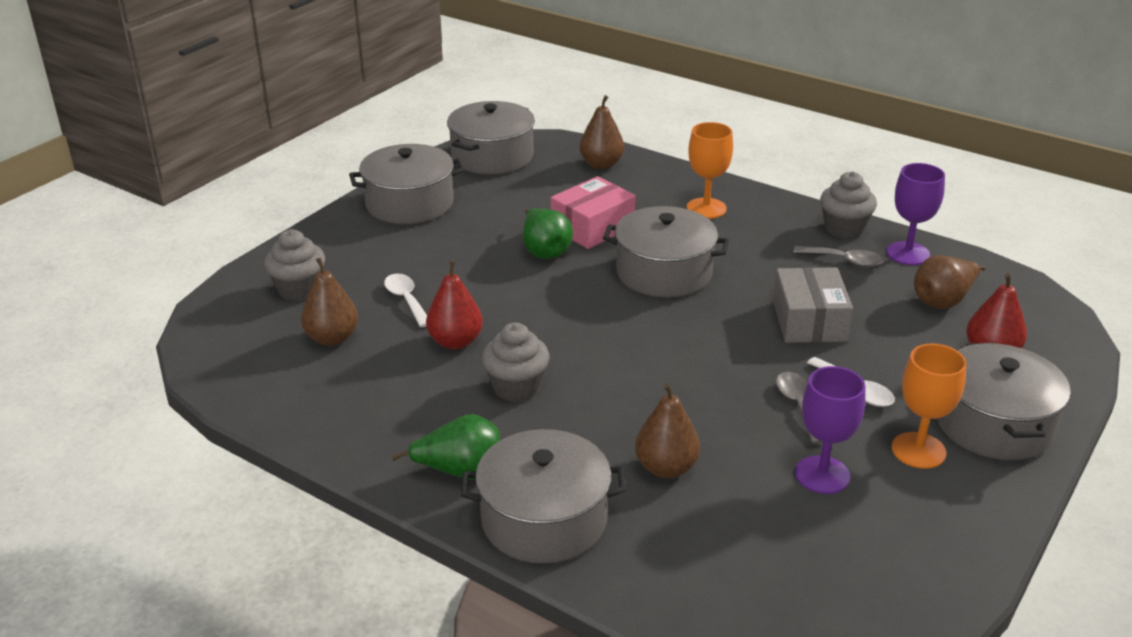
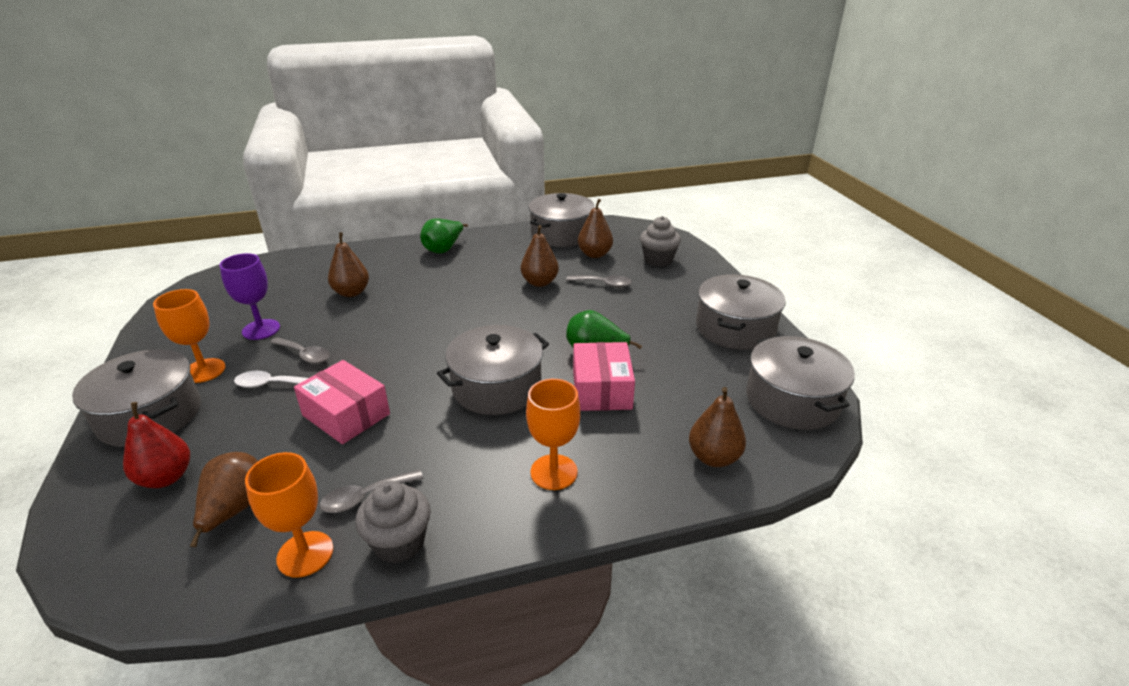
camera: 130 degrees right, 0 degrees up
(406, 300) = (603, 284): white spoon -> grey spoon
(455, 342) = (539, 282): red pear -> brown pear
(516, 388) = (473, 282): grey cupcake -> none
(544, 519) = (384, 254): grey pot -> grey pot (561, 234)
(809, 321) = (346, 414): grey box -> pink box
(907, 253) = (305, 554): purple goblet -> orange goblet

